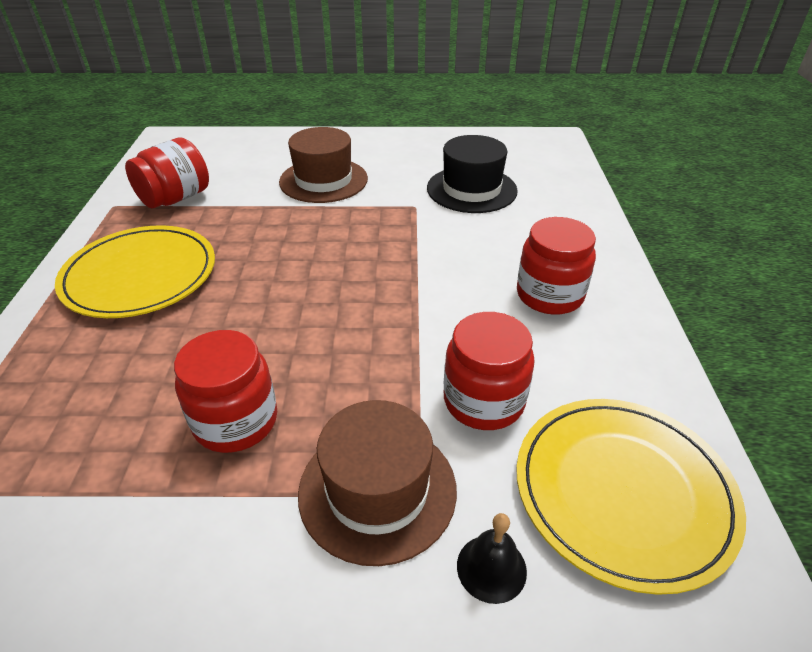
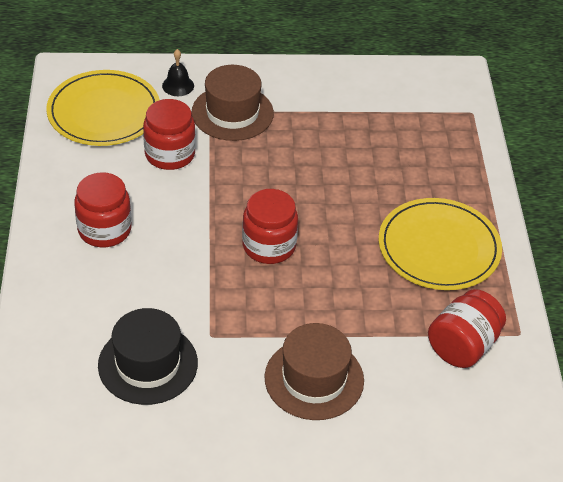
camera: 175 degrees right, 5 degrees up
(236, 421) = (318, 144): red jar -> red jar (269, 246)

